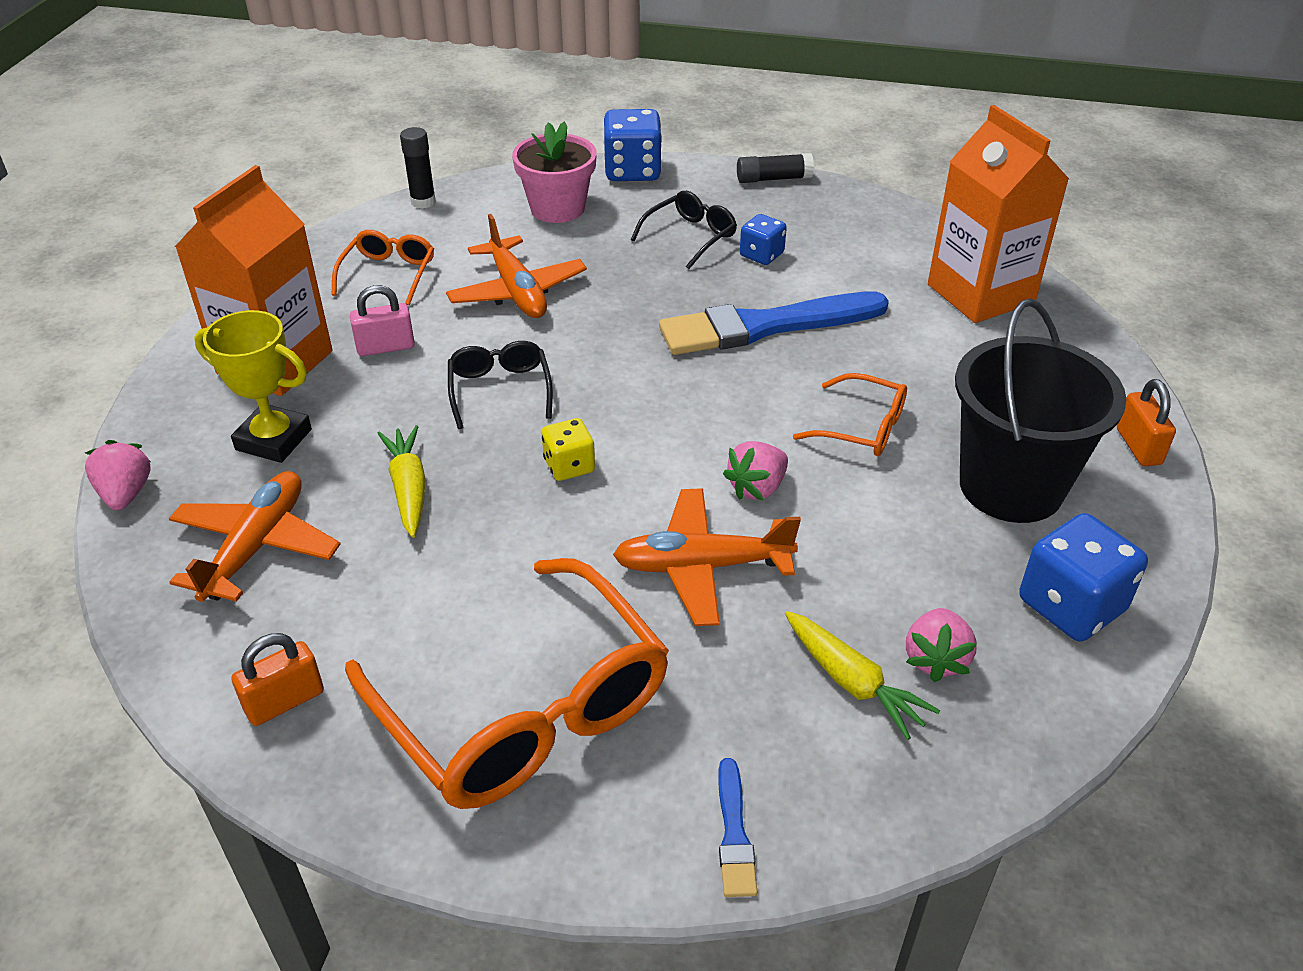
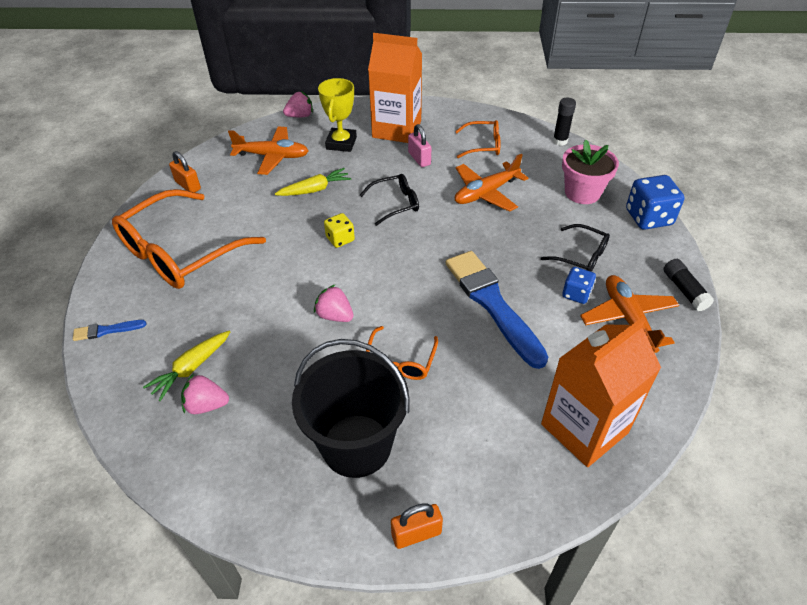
camera: 80 degrees right, 5 degrees up
(702, 566) = (271, 300): orange plane -> orange plane (628, 319)
(1071, 605) = (249, 477): blue dice -> none

